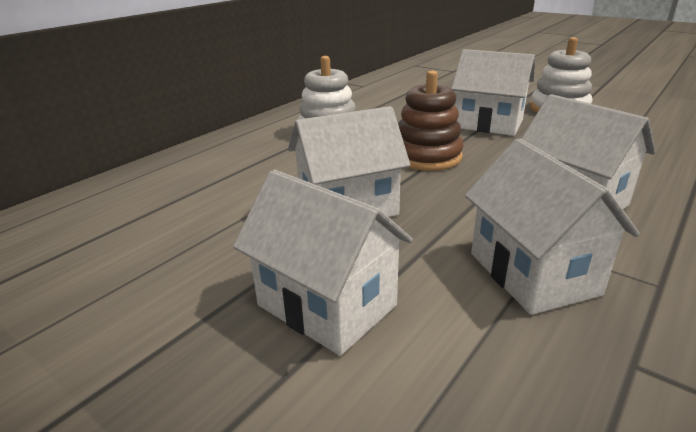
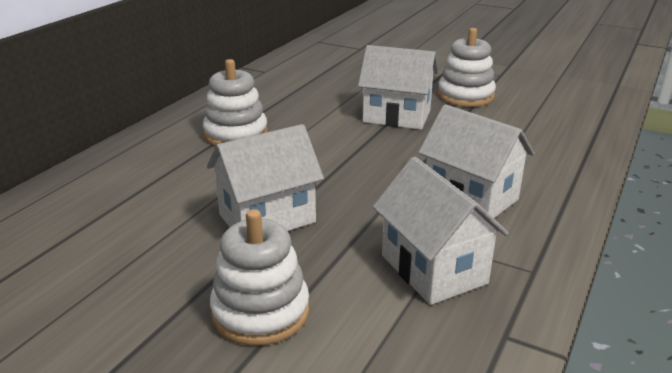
camera: 10 degrees left, 0 degrees up
(327, 305) = (260, 312): white house -> white stacking toy
(427, 156) = (338, 157): brown stacking toy -> none

